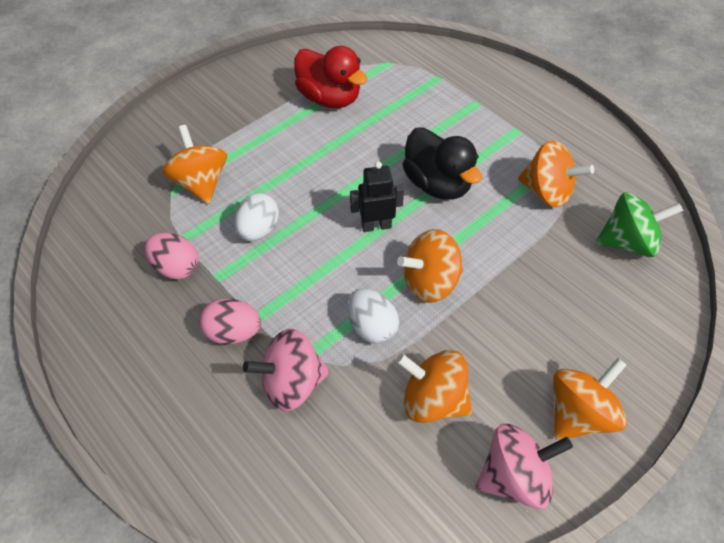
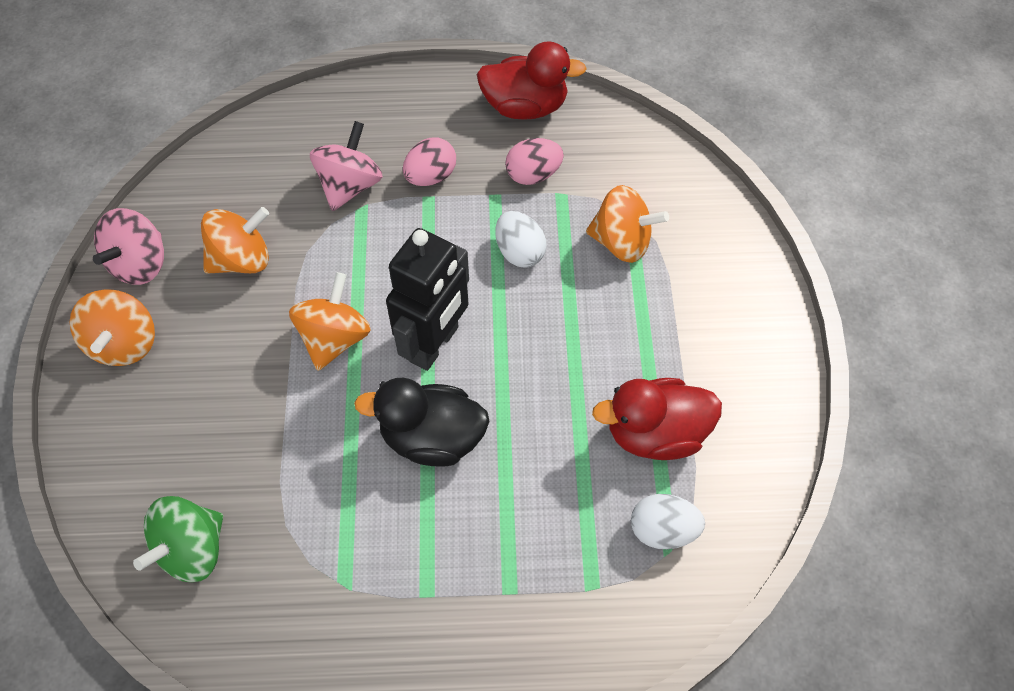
camera: 130 degrees right, 5 degrees up
(100, 320) = (525, 107): none -> red duck
(372, 327) = (340, 266): white egg -> white egg (662, 530)
(376, 226) = (435, 344): black robot -> black robot, size x1.72
(547, 192) = (320, 536): orange spinning top -> none

